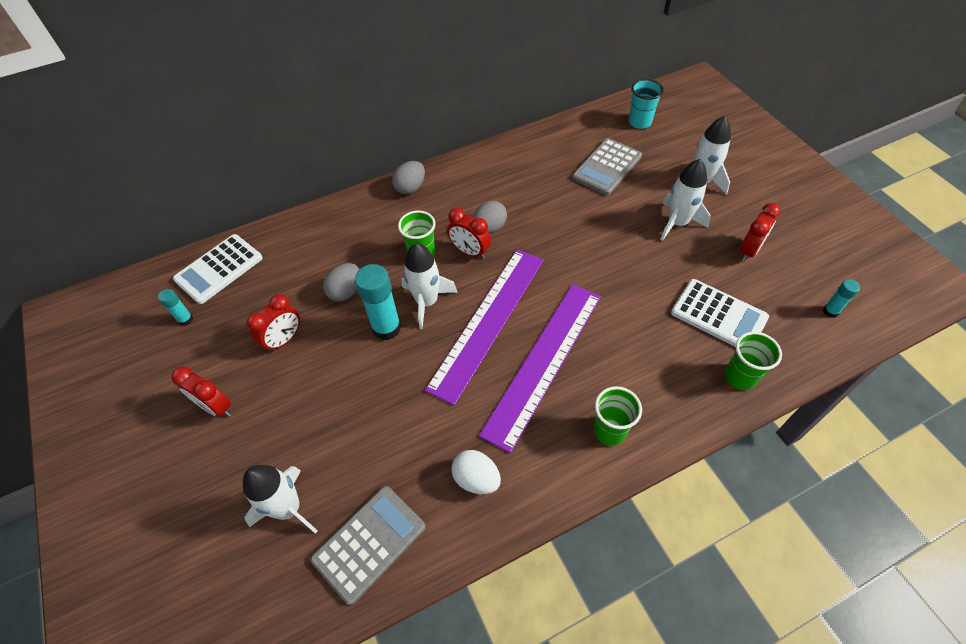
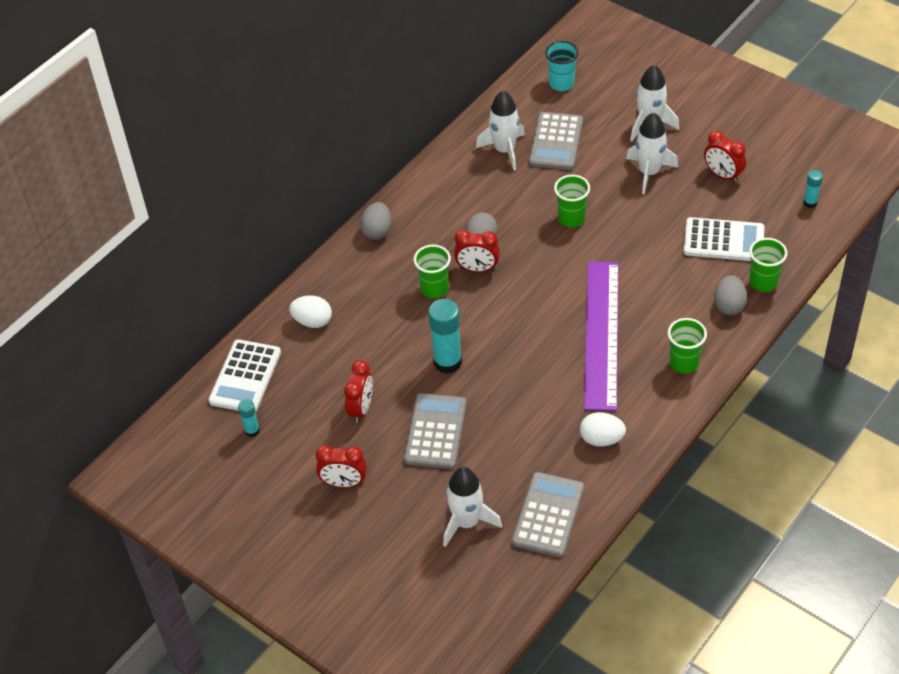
camera: 25 degrees left, 5 degrees down
(305, 243) = (312, 321): none -> white egg
(329, 393) = (435, 431): none -> grey calculator
(346, 291) = (387, 348): grey egg -> grey egg (729, 305)
(427, 302) = (468, 327): white rocket -> white rocket (504, 150)
(488, 321) = (534, 321): purple ruler -> none
(581, 238) = (571, 218): none -> green cup
(749, 250) = (722, 175): red clock -> red clock turned 120 degrees clockwise

